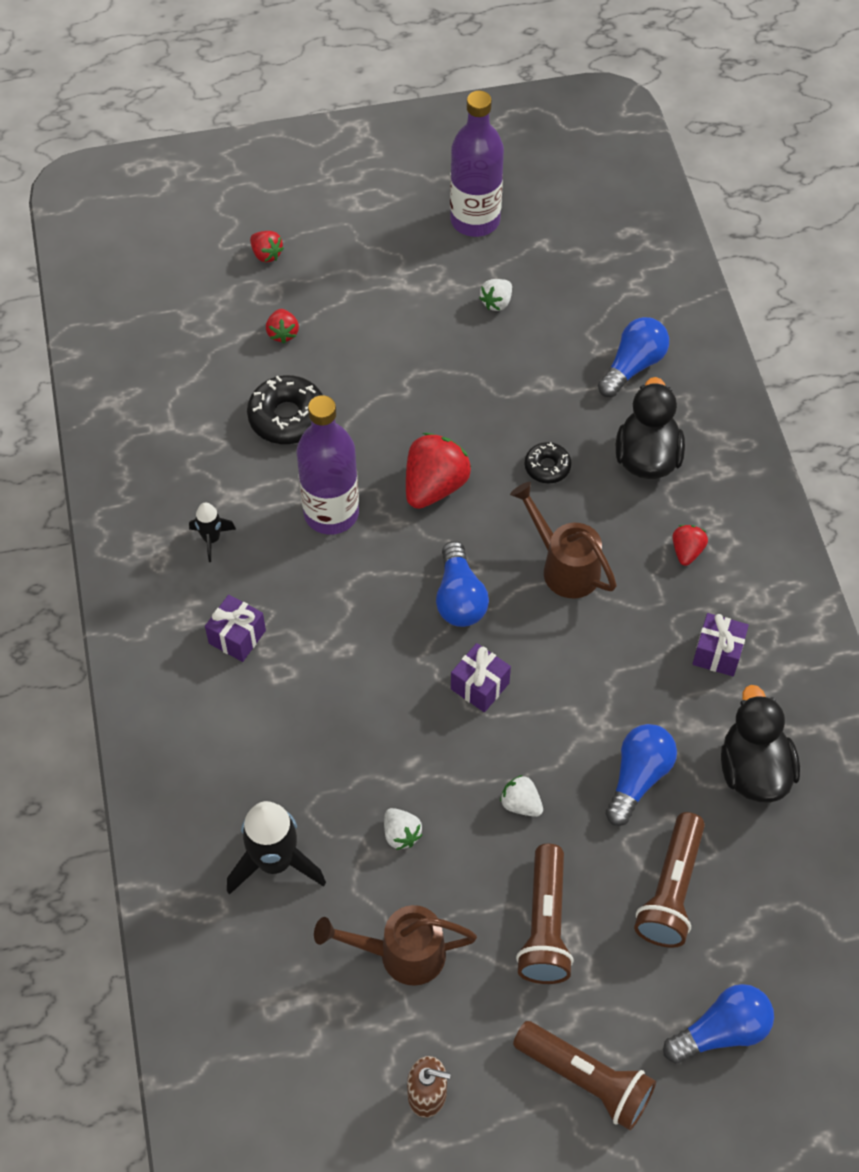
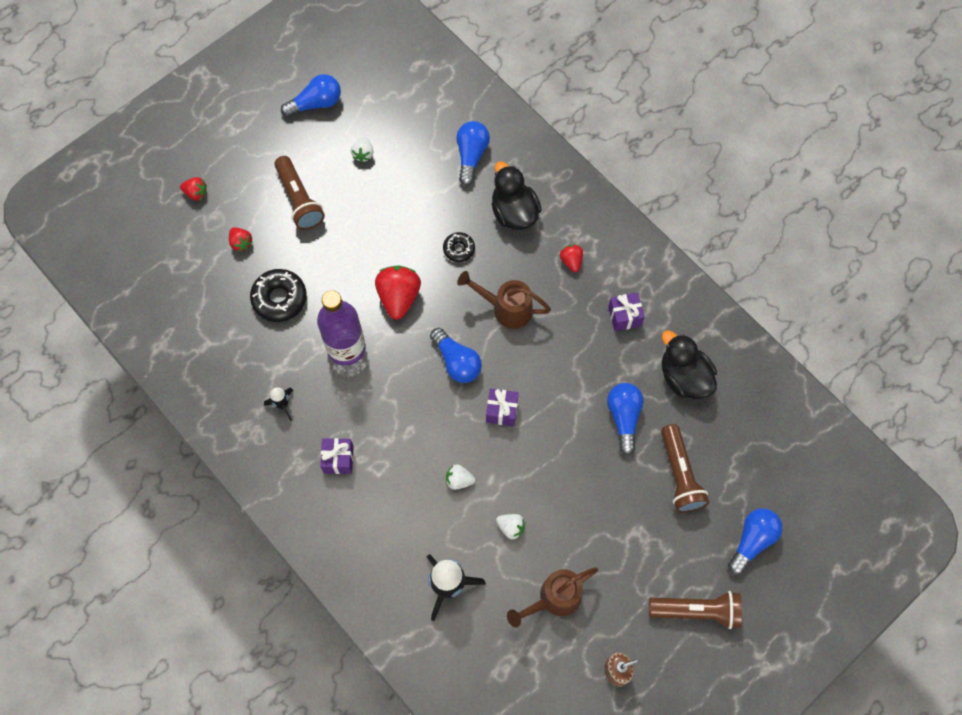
camera: 30 degrees left, 10 degrees up
(475, 220) = (316, 103): purple bottle -> blue light bulb
(521, 804) = (568, 470): white strawberry -> white strawberry (459, 480)
(545, 925) = (623, 535): brown flashlight -> brown flashlight (299, 199)

